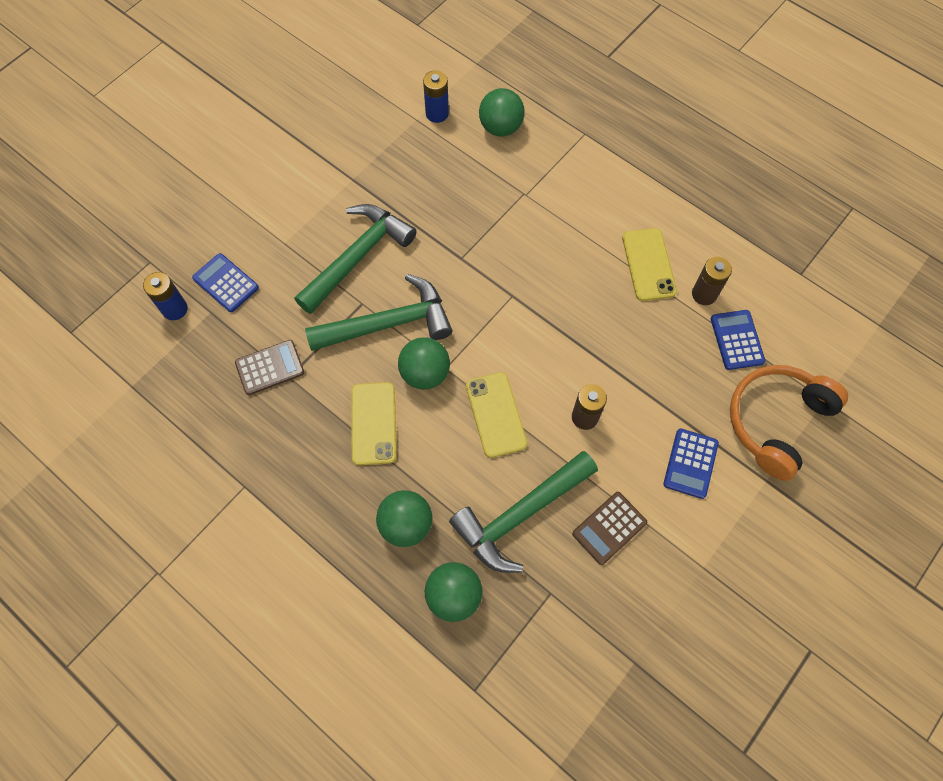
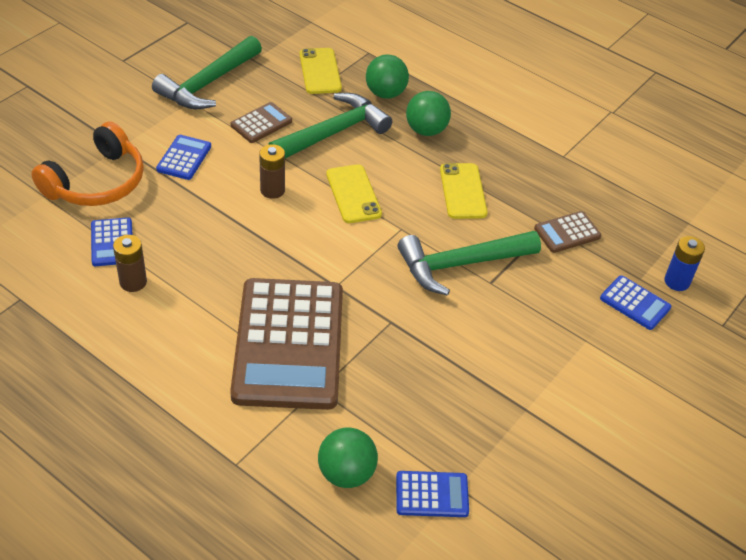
camera: 175 degrees right, 20 degrees down
(357, 257) = (503, 325): green hammer -> green hammer (208, 83)
(425, 373) = (420, 225): green ball -> none
(437, 113) = (432, 494): blue battery -> blue calculator
(552, 233) = (289, 344): none -> brown calculator
(648, 264) = (186, 311): yellow phone -> yellow phone (320, 71)

